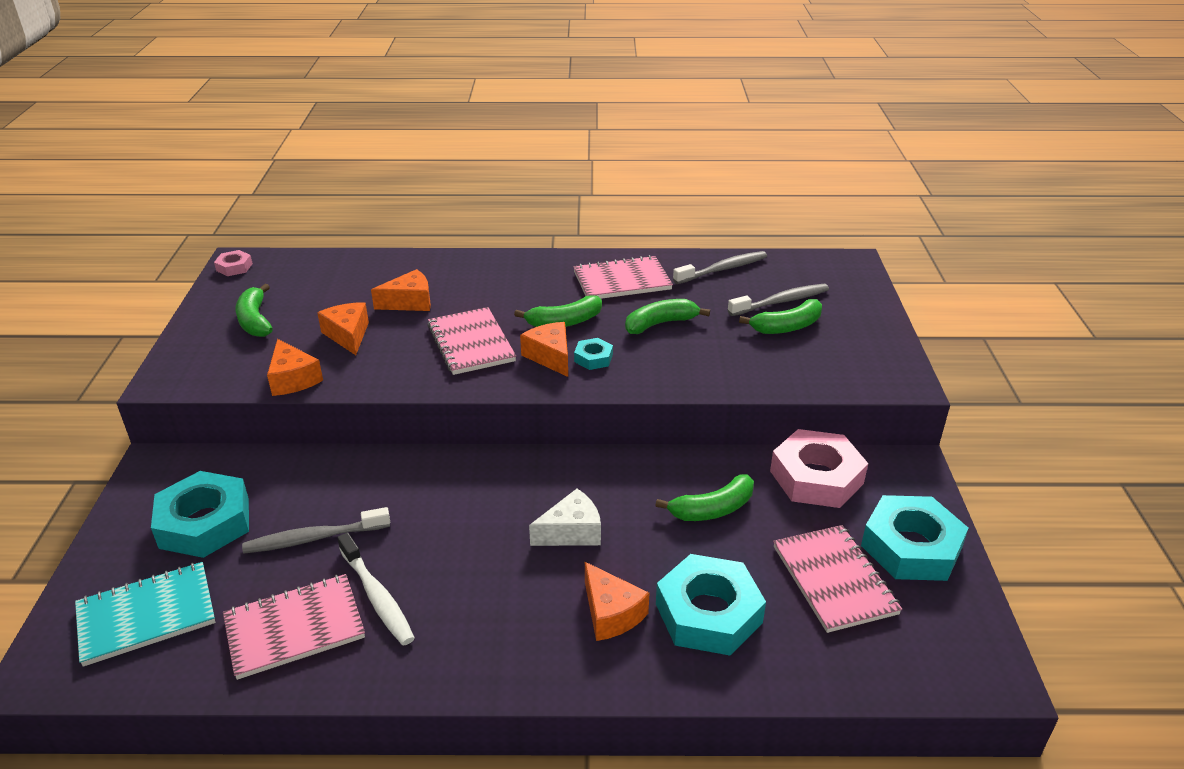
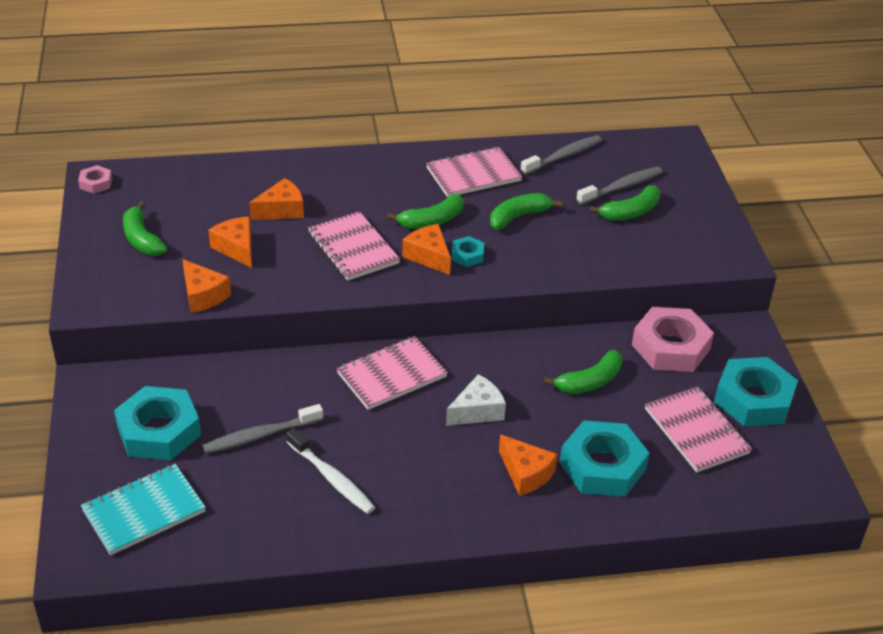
camera: 10 degrees left, 5 degrees up
(294, 628) = (272, 509): pink notebook -> pink notebook (391, 375)

